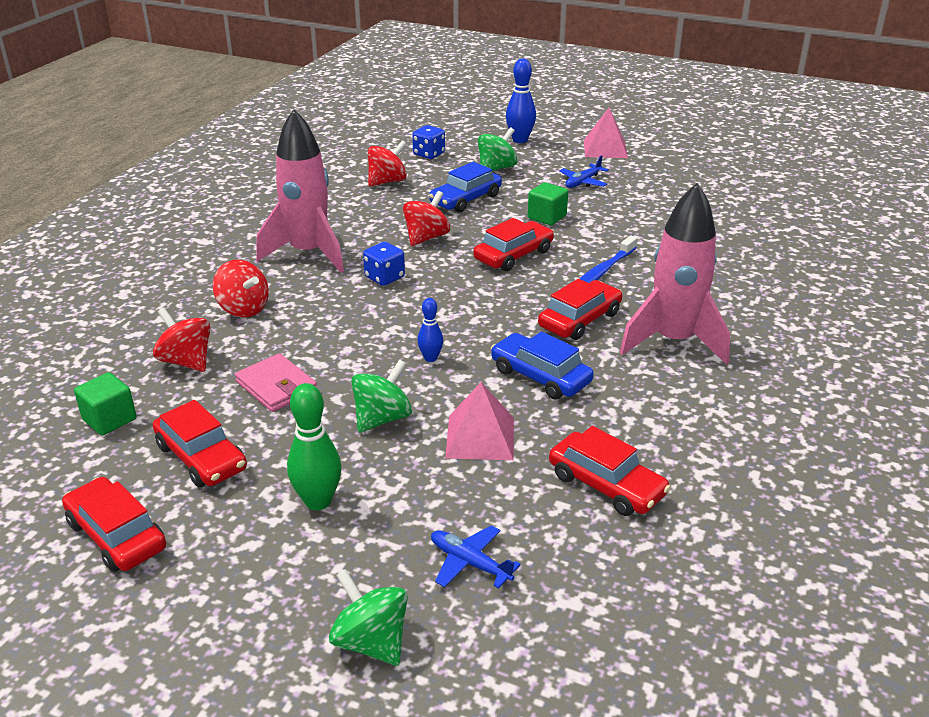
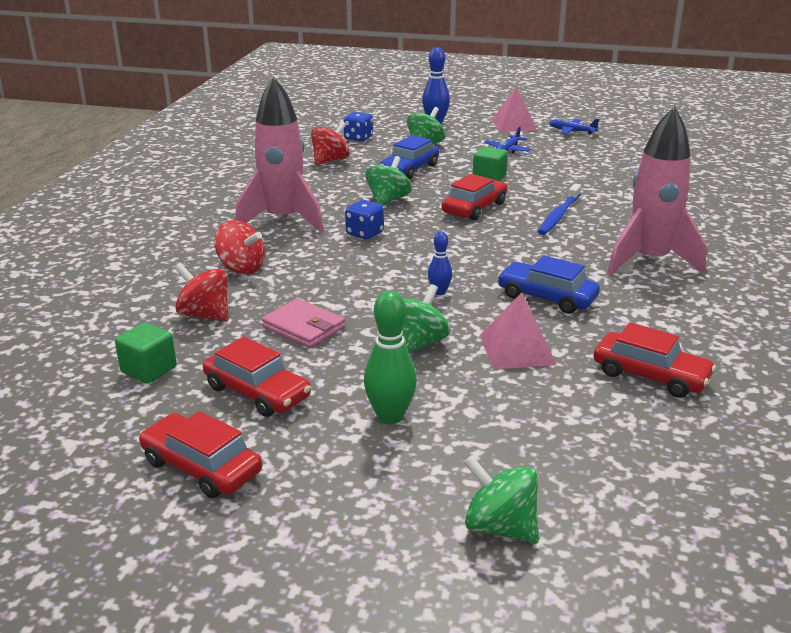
camera: 10 degrees left, 5 degrees down
(426, 238) = (388, 200): red spinning top -> green spinning top
(469, 563) = (559, 450): blue plane -> blue plane (571, 131)
(580, 320) = (559, 252): red car -> none

